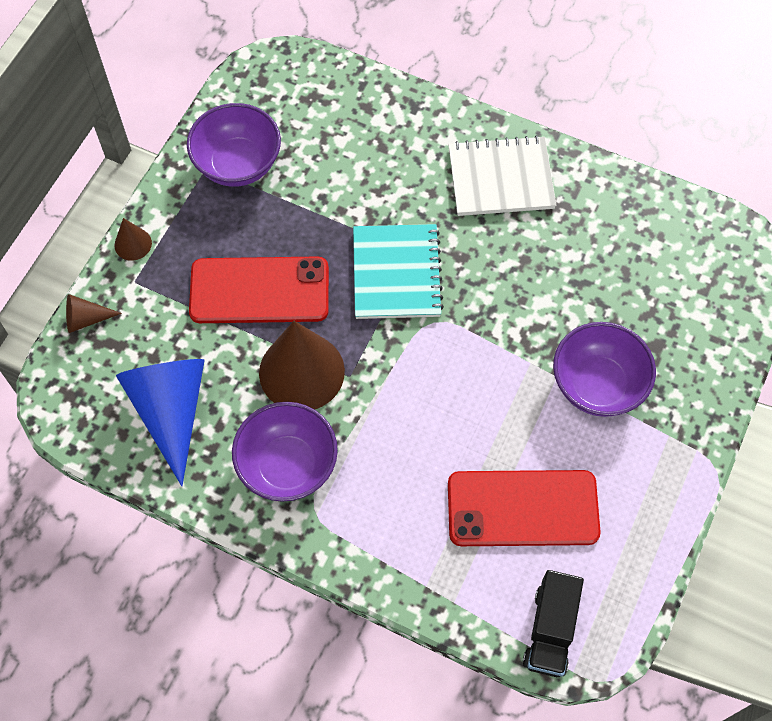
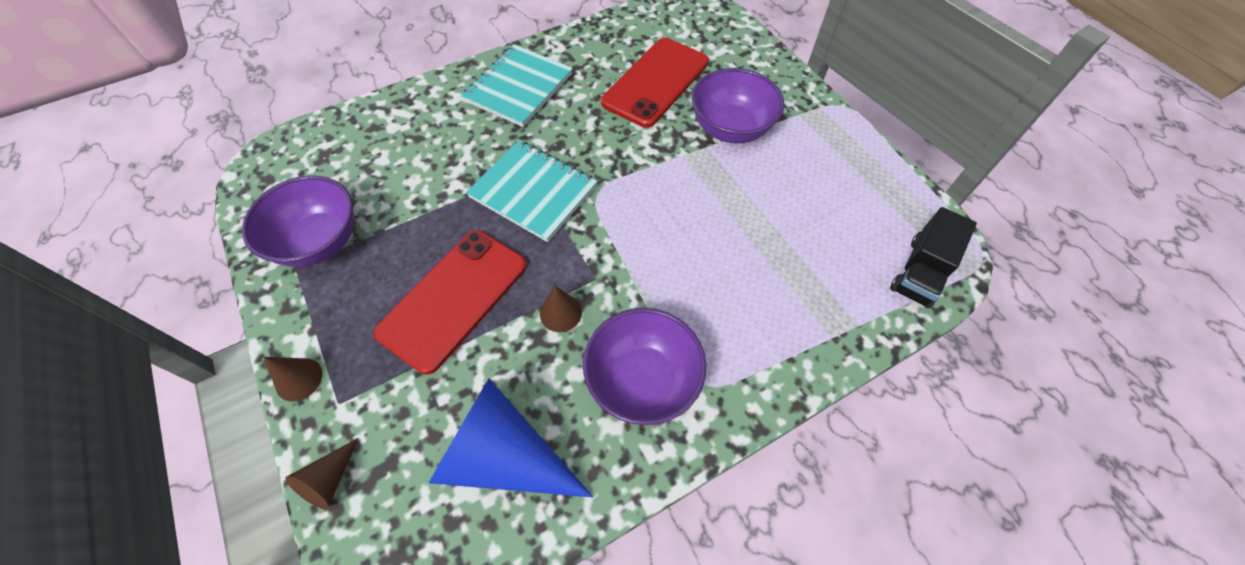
camera: 55 degrees left, 5 degrees down
(301, 372) = (560, 313): brown cone -> brown cone, size x0.46
(501, 178) = (519, 87): white notebook -> turquoise notebook
(522, 508) = (802, 229): red phone -> red phone (655, 82)
(550, 630) = (920, 272): black truck -> black truck turned 75 degrees clockwise

